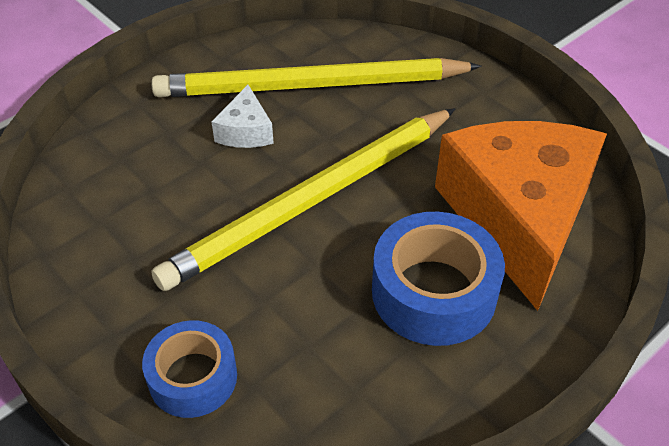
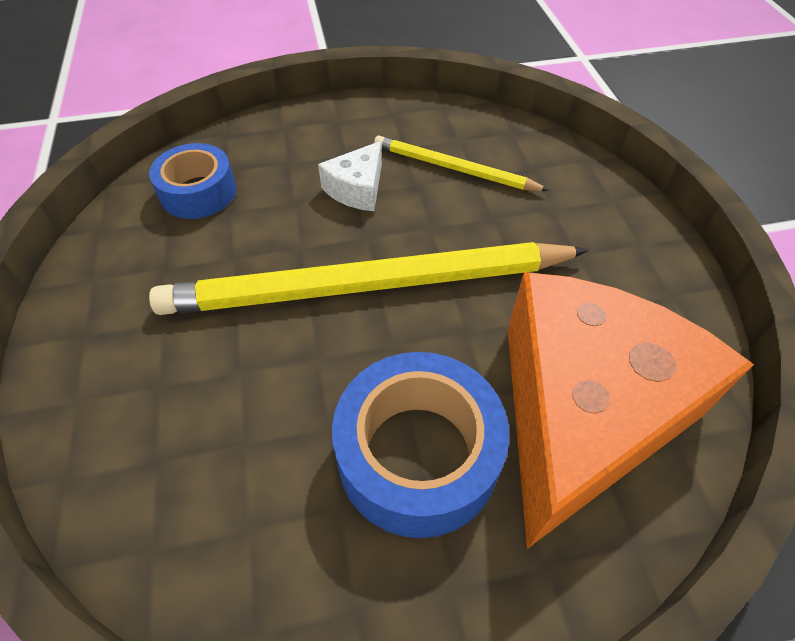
camera: 30 degrees right, 5 degrees up
(193, 377) = (112, 418): blue tape -> blue tape (198, 192)
(311, 86) = (454, 168): yellow pencil -> yellow pencil, size x0.50

